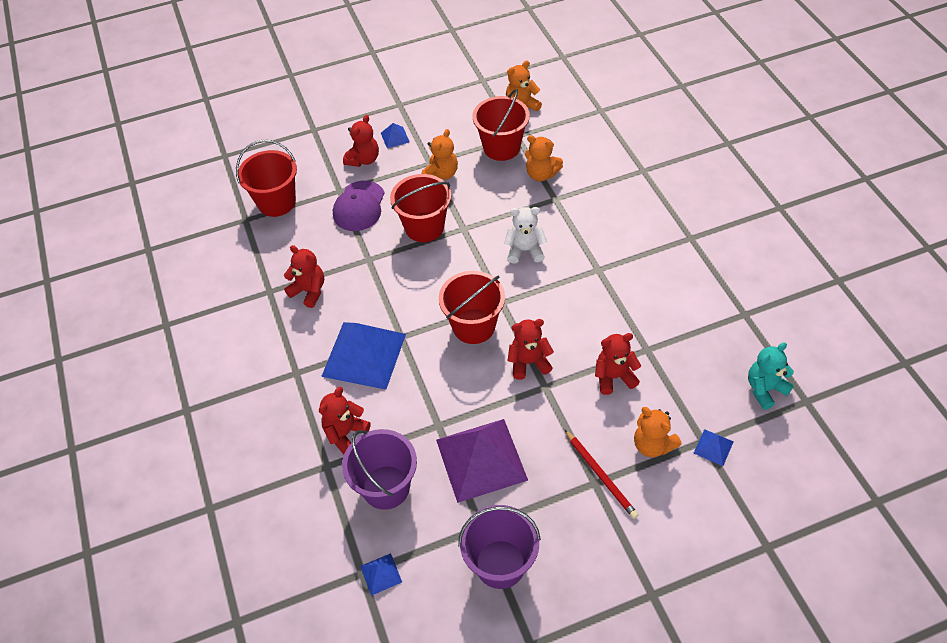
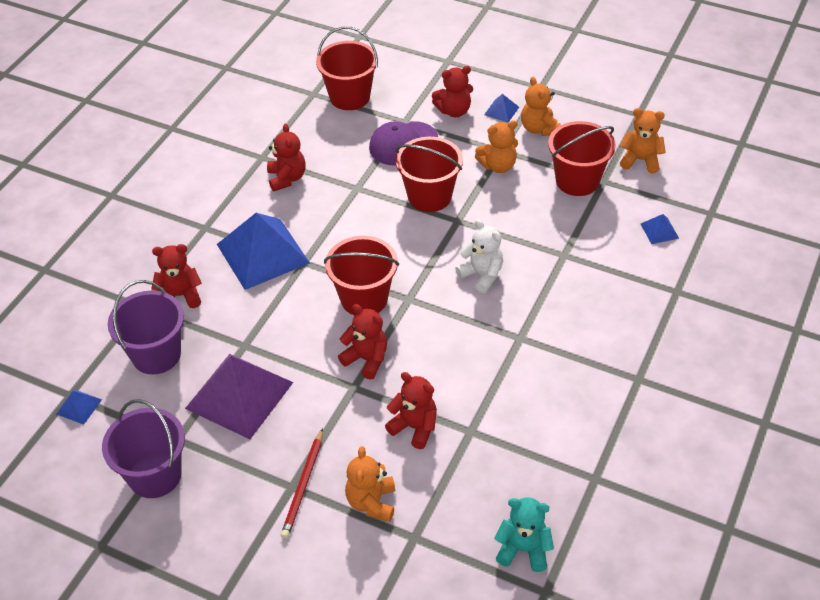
camera: 45 degrees right, 5 degrees down
(541, 174) = (580, 227): orange teddy bear -> orange teddy bear (539, 129)
(713, 447) = (415, 549): blue pyramid -> blue pyramid (659, 231)

